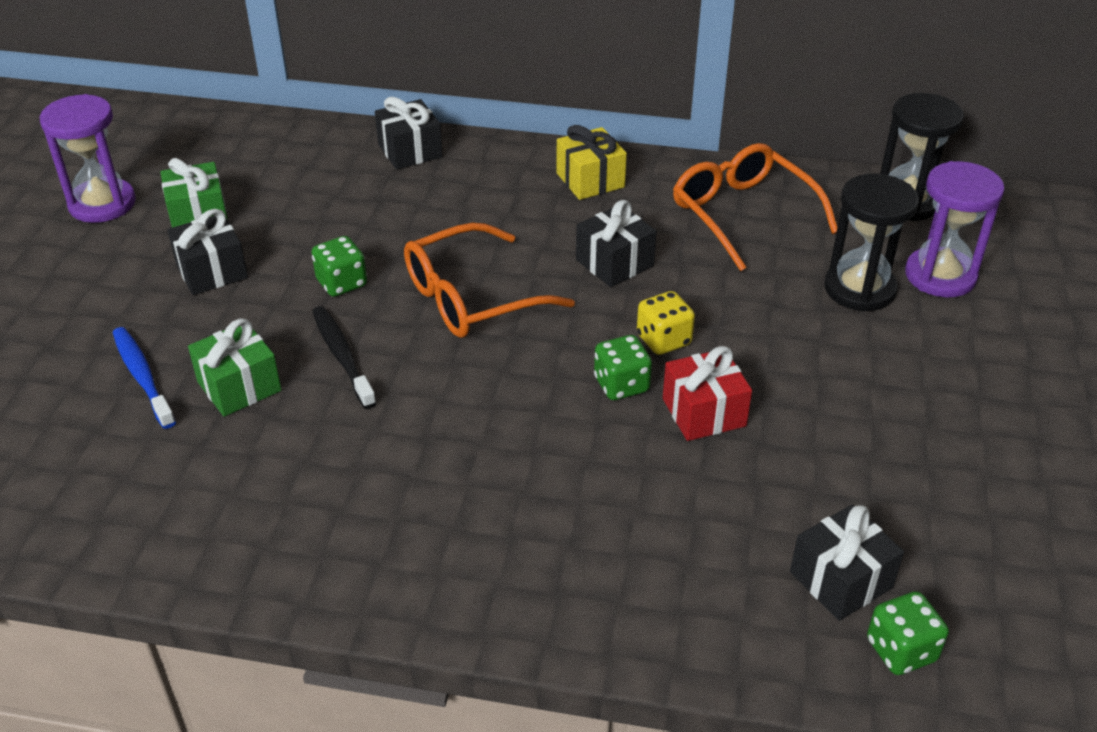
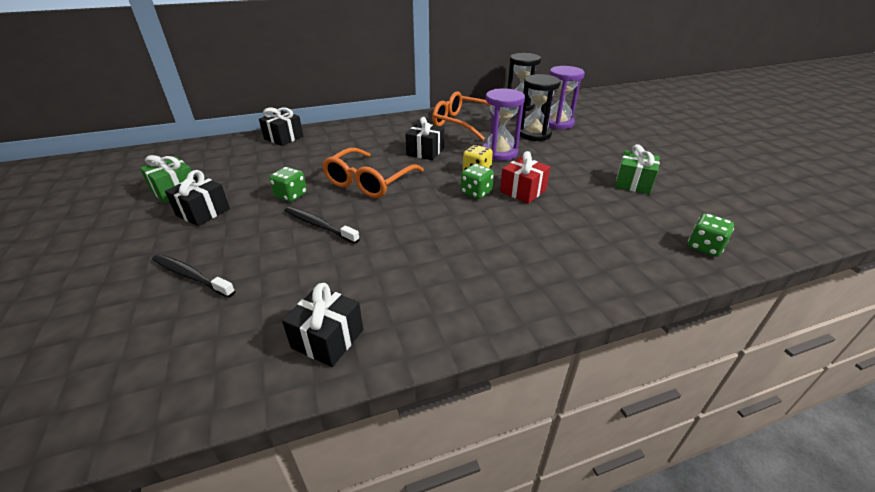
camera: 30 degrees left, 5 degrees down
(102, 204) = (100, 202): purple hourglass -> purple hourglass (499, 153)
(142, 377) = (191, 276): blue toothbrush -> black toothbrush
(239, 386) = (265, 259): green gift -> green gift (633, 183)
(590, 180) = (384, 128): yellow gift -> none
(841, 579) = (649, 230): black gift -> black gift (327, 339)

